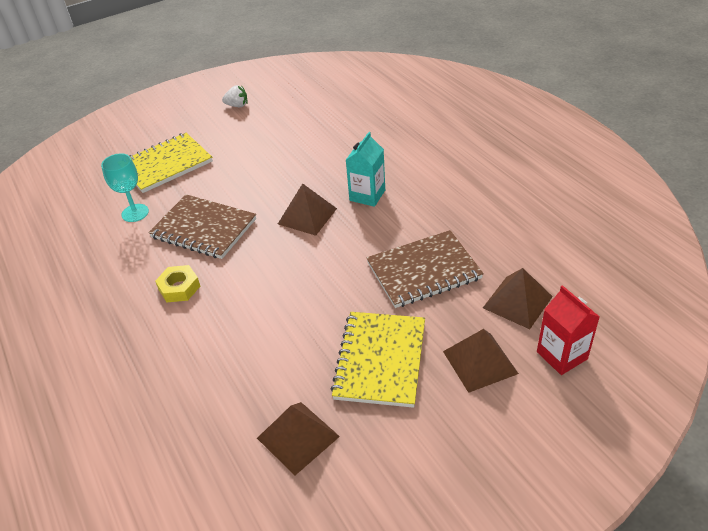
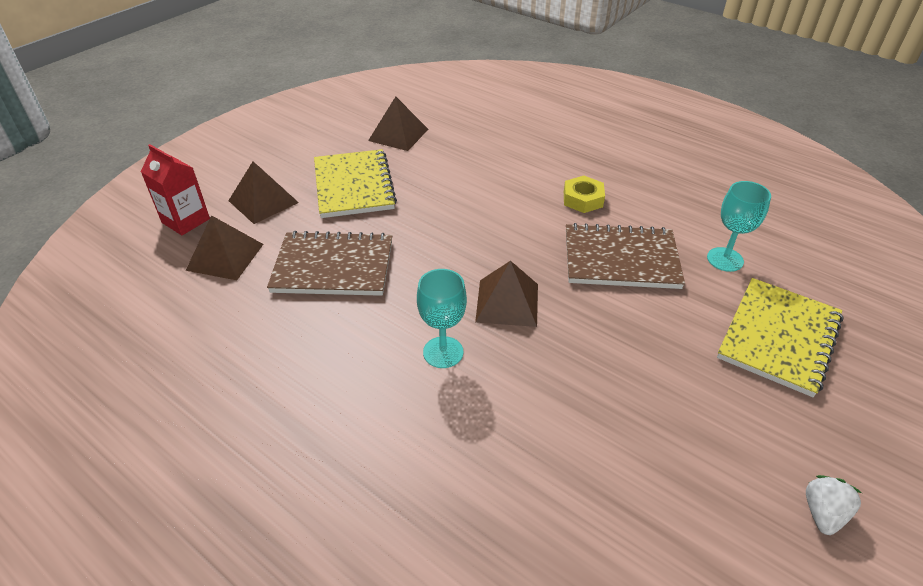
camera: 155 degrees right, 0 degrees up
(237, 105) = (823, 513): white strawberry -> white strawberry turned 135 degrees clockwise
(367, 195) = (443, 352): turquoise carton -> turquoise goblet
(423, 271) = (333, 266): brown notebook -> brown notebook turned 45 degrees clockwise

